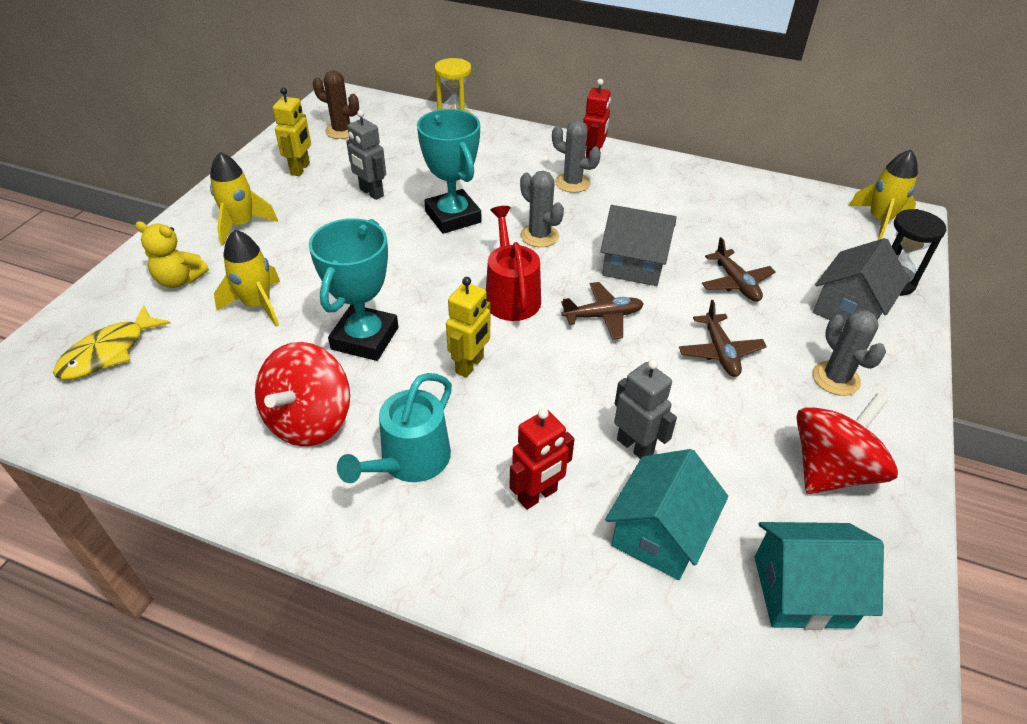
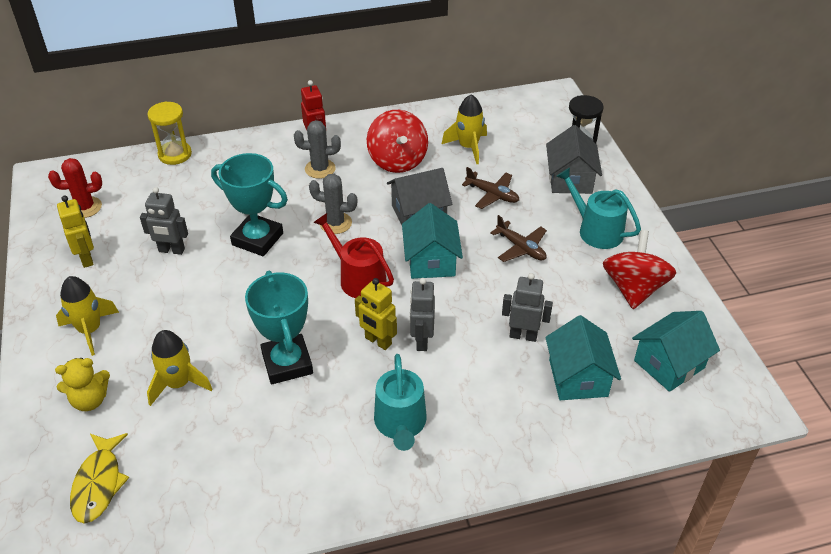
camera: 35 degrees left, 0 degrees up
(309, 420) = (308, 439): red spinning top -> red spinning top (397, 160)
(341, 131) = (85, 207): brown cactus -> red cactus
(470, 365) = (378, 341): yellow robot -> yellow robot turned 135 degrees clockwise
(515, 389) = (421, 341): none -> grey robot
(538, 495) = (495, 397): red robot -> none
(603, 316) = (431, 261): brown plane -> turquoise house
(836, 378) = (596, 230): grey cactus -> turquoise watering can
(879, 220) = (541, 106): yellow rocket -> yellow rocket (468, 147)

